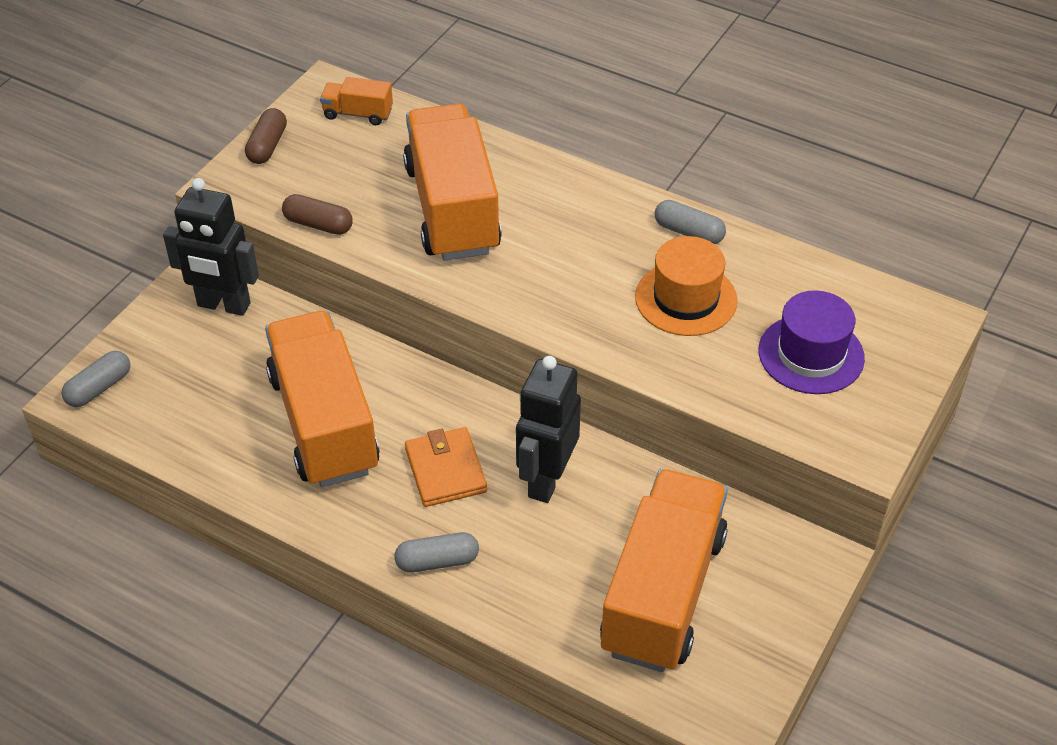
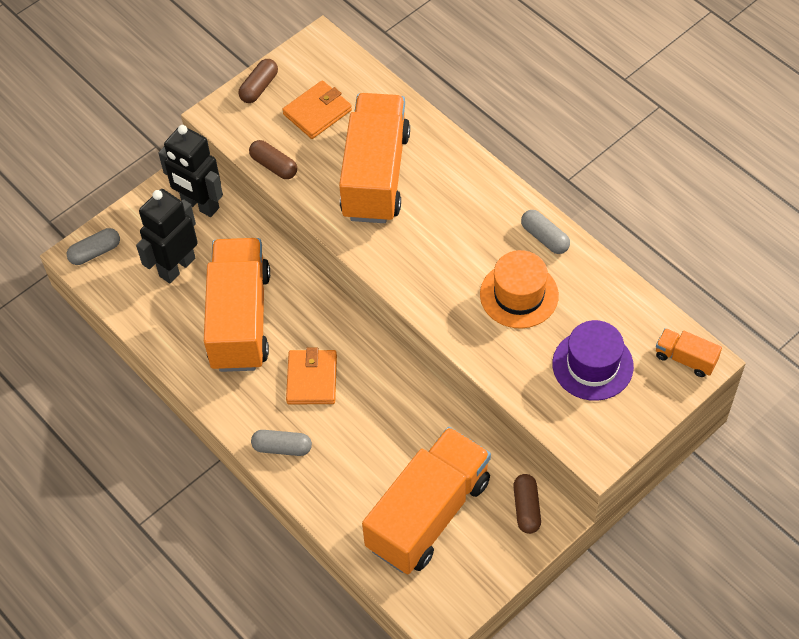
camera: 20 degrees right, 10 degrees up
(352, 158) = (317, 112): none -> orange wallet
(358, 114) = (335, 73): orange truck -> orange truck (685, 359)
(546, 480) = (380, 405): black robot -> black robot (177, 267)
(784, 554) = (526, 508): none -> brown capsule

